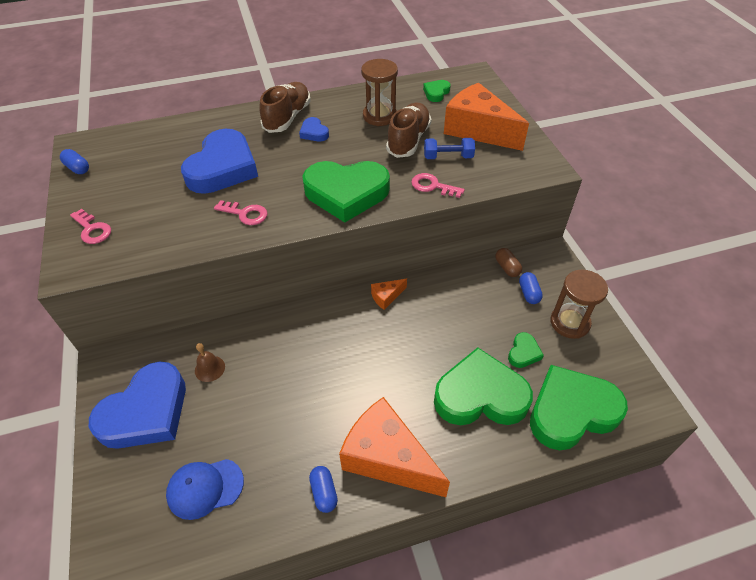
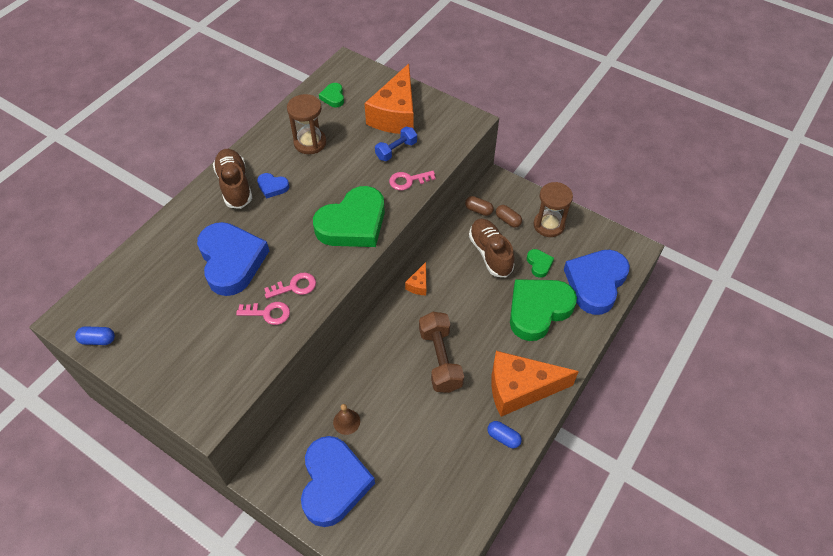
camera: 40 degrees left, 5 degrees up
(92, 229) = (183, 378): pink key -> pink key (268, 313)
(205, 488) = (428, 494): blue cap -> none
(340, 374) = (440, 359): none -> brown dumbbell
(408, 140) = (353, 152): brown shoe -> brown shoe (490, 253)
(478, 130) = (396, 115): orange cheese -> orange cheese turned 75 degrees counterclockwise
(528, 293) = (508, 220): blue capsule -> brown capsule
(571, 411) = (595, 283): green heart -> blue heart

